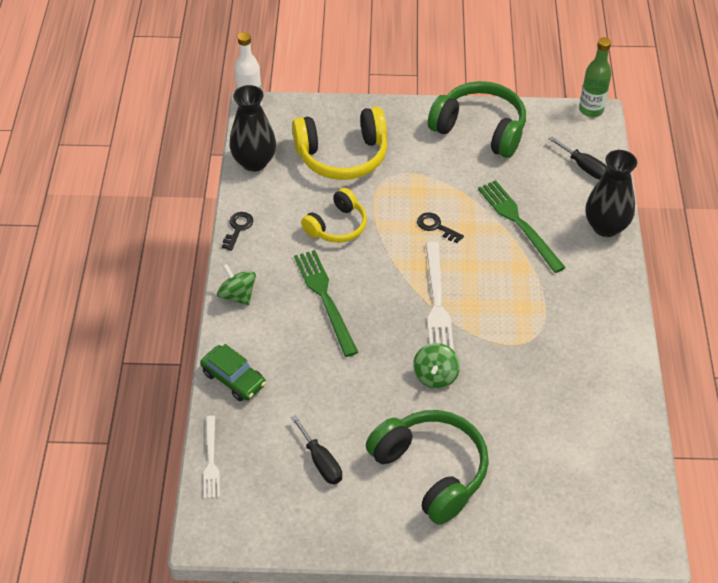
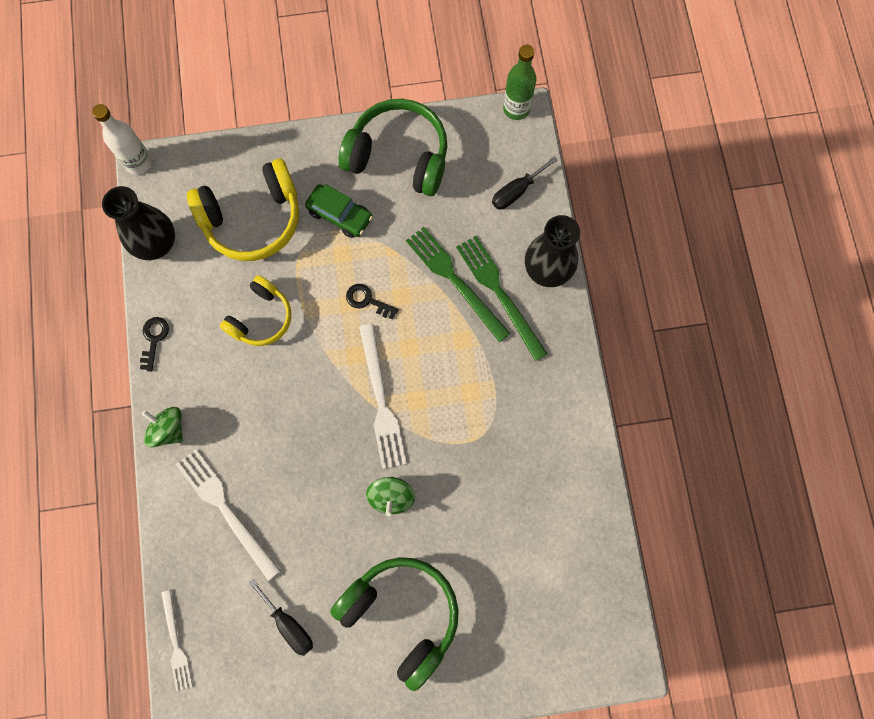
camera: 10 degrees left, 25 degrees up
(233, 379) = (182, 538): green car -> green car (340, 215)
(278, 363) = (226, 510): none -> white fork
(325, 299) = (262, 418): green fork -> green fork (499, 293)
(584, 167) = (516, 191): black screwdriver -> black screwdriver turned 105 degrees clockwise

